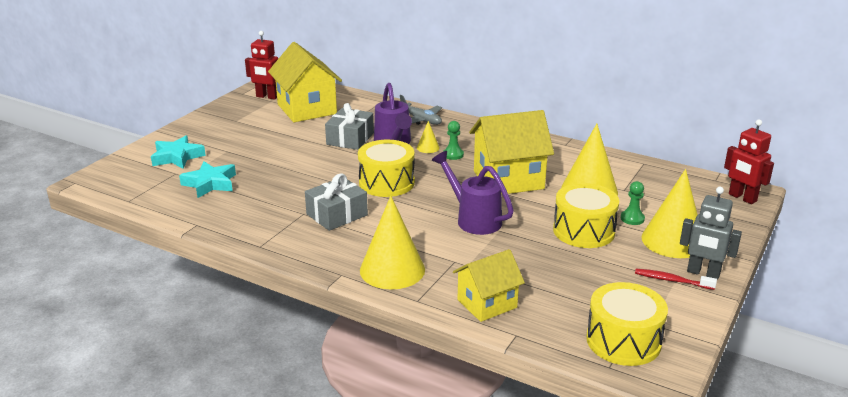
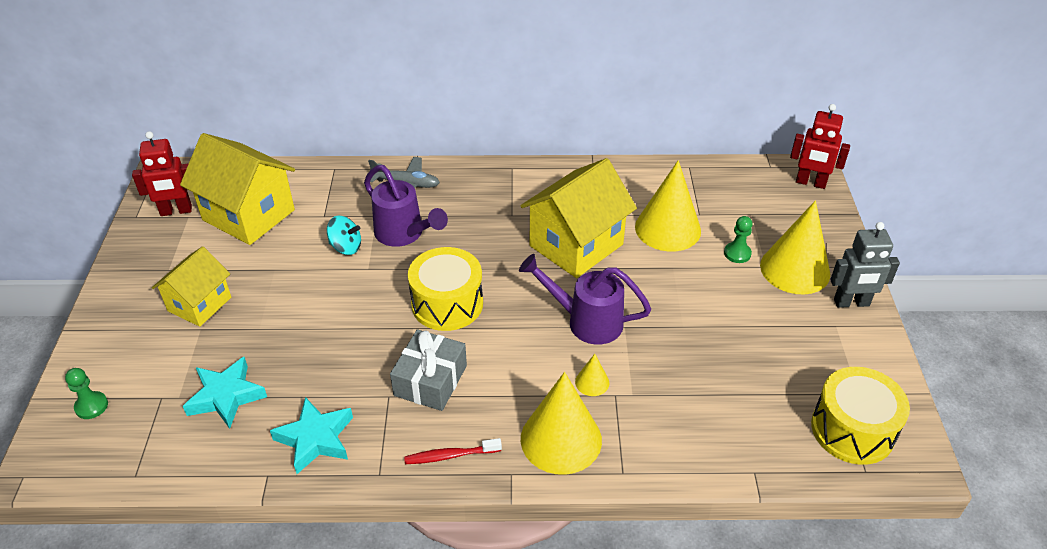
camera: 30 degrees left, 15 degrees up
(177, 157) = (139, 367): turquoise star -> turquoise star (316, 439)
(350, 139) = (346, 247): grey gift -> turquoise spinning top
(428, 147) = (450, 227): yellow cone -> yellow cone (592, 382)
(453, 155) = (487, 228): green pawn -> green pawn (91, 406)
(487, 303) = (694, 442): yellow house -> yellow house (200, 304)
(583, 231) = (706, 291): yellow drum -> none
(671, 280) = (833, 325): red toothbrush -> red toothbrush (450, 456)

